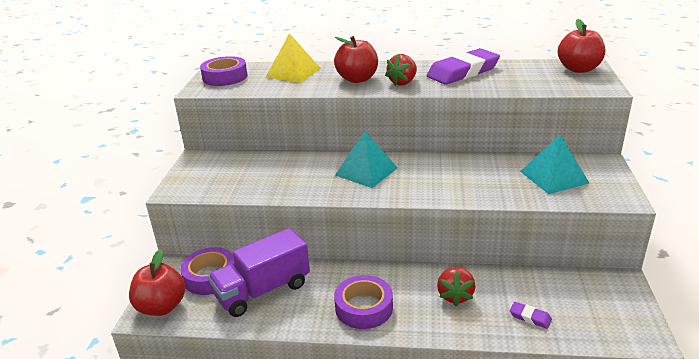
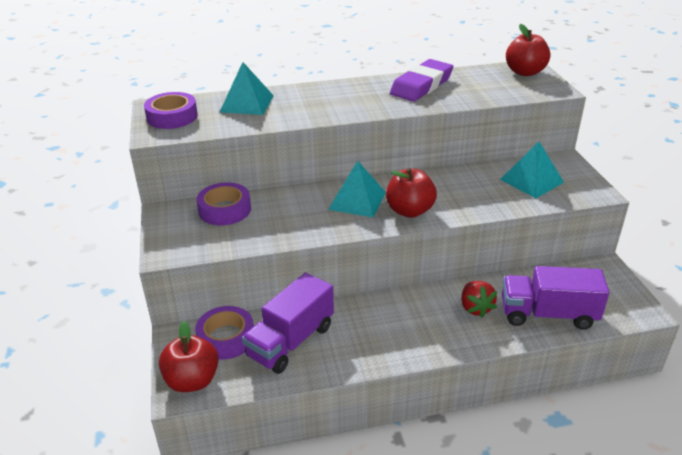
camera: 20 degrees left, 5 degrees up
(293, 73) = (247, 103): yellow pyramid -> turquoise pyramid
(357, 79) = (321, 104): red apple -> red apple (409, 211)
(364, 307) = (399, 337): purple tape -> purple tape (225, 210)
(403, 82) = (371, 103): red strawberry -> none
(530, 317) = (547, 314): purple eraser -> purple truck

